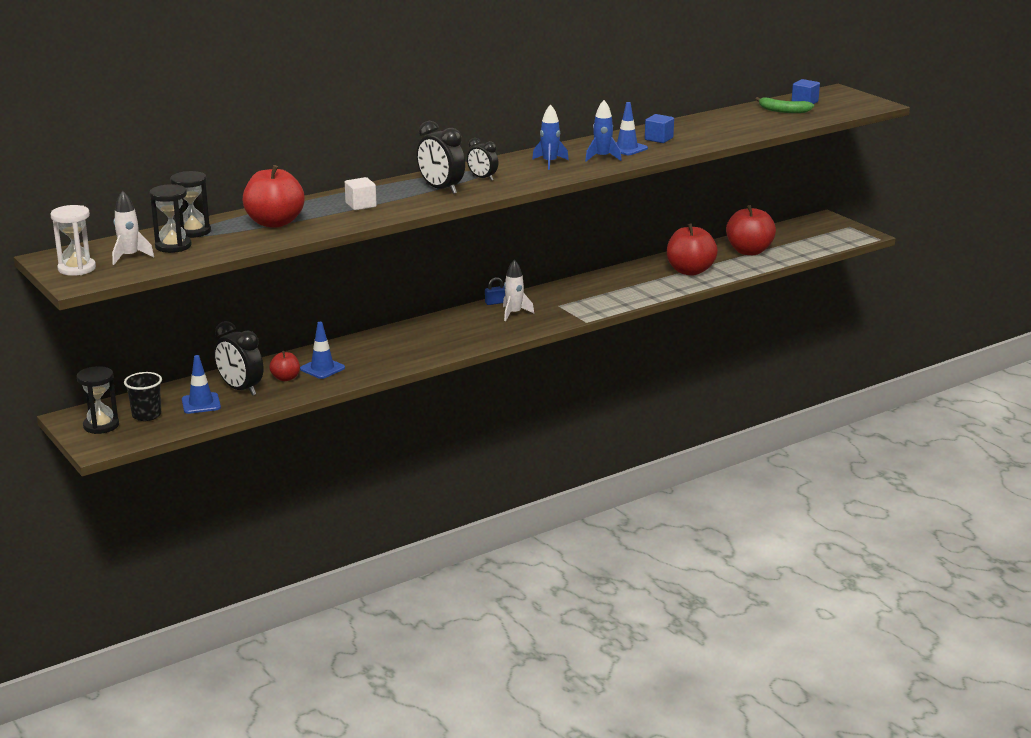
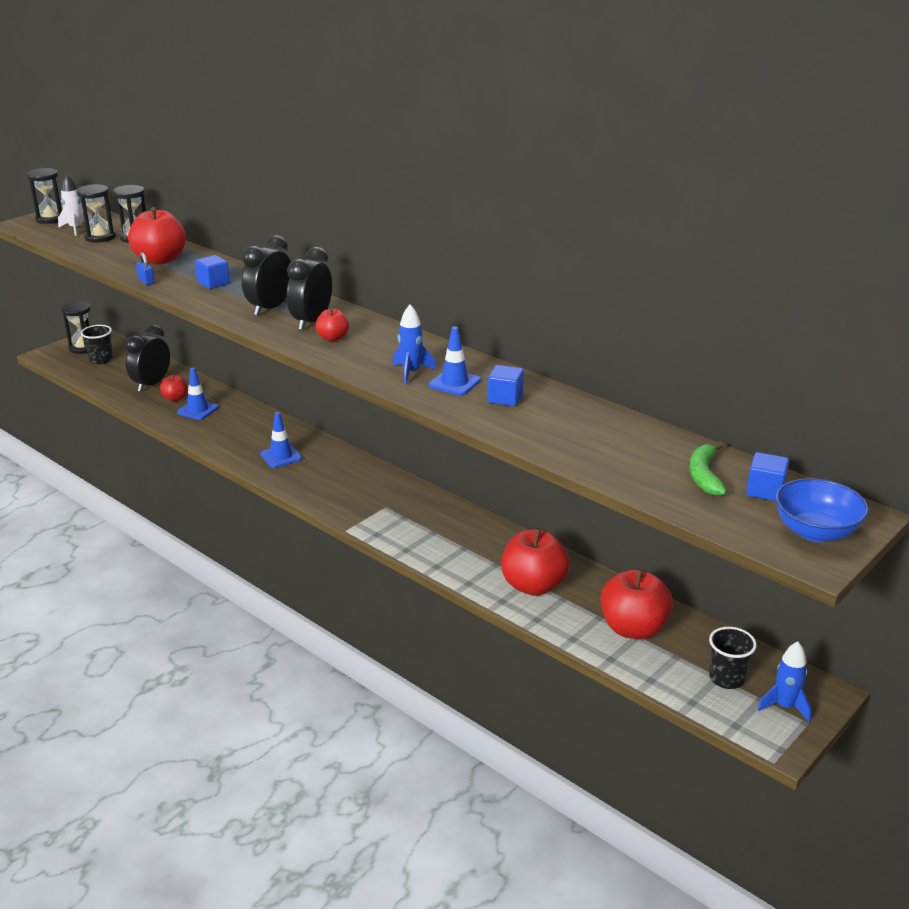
camera: 75 degrees right, 5 degrees up
(77, 268) = (50, 219): white hourglass -> black hourglass
(201, 403) = (123, 375): blue traffic cone -> blue traffic cone (281, 456)
(361, 205) = (213, 283): white cube -> blue cube
(482, 178) = (311, 322): black clock -> black clock, size x1.64
(495, 302) = (378, 469): blue padlock -> blue padlock (146, 281)
(514, 313) = (353, 484): white rocket -> none
(521, 174) = (333, 338): none -> red apple
(549, 163) = (378, 347): blue rocket -> blue rocket (785, 706)
(806, 237) = (726, 678): none -> black cup
(850, 100) = (815, 532): none -> blue bowl

